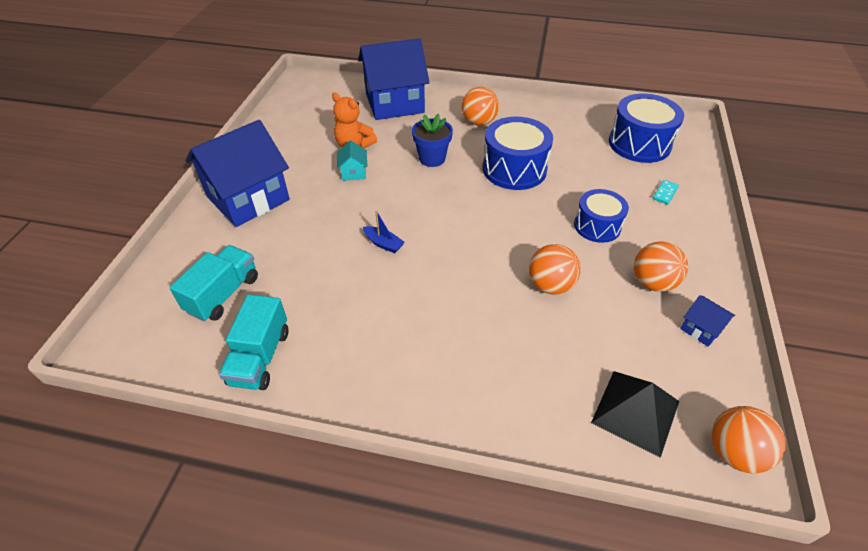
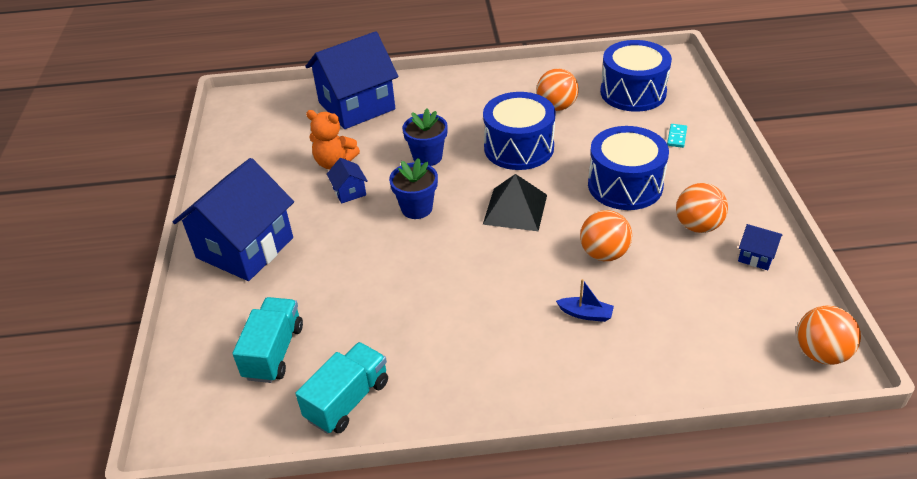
camera: 15 degrees left, 5 degrees down
(260, 357) = (348, 400): turquoise truck -> turquoise truck turned 135 degrees counterclockwise
(353, 172) = (349, 192): turquoise house -> blue house
(383, 244) = (419, 257): blue boat -> blue boat (585, 314)
(402, 200) = (416, 208): none -> blue flower pot
(478, 122) = (459, 106): orange ball -> orange ball (556, 107)
(597, 226) = (625, 185): blue drum -> blue drum, size x1.54
(635, 411) = (726, 344): black pyramid -> black pyramid (515, 209)

